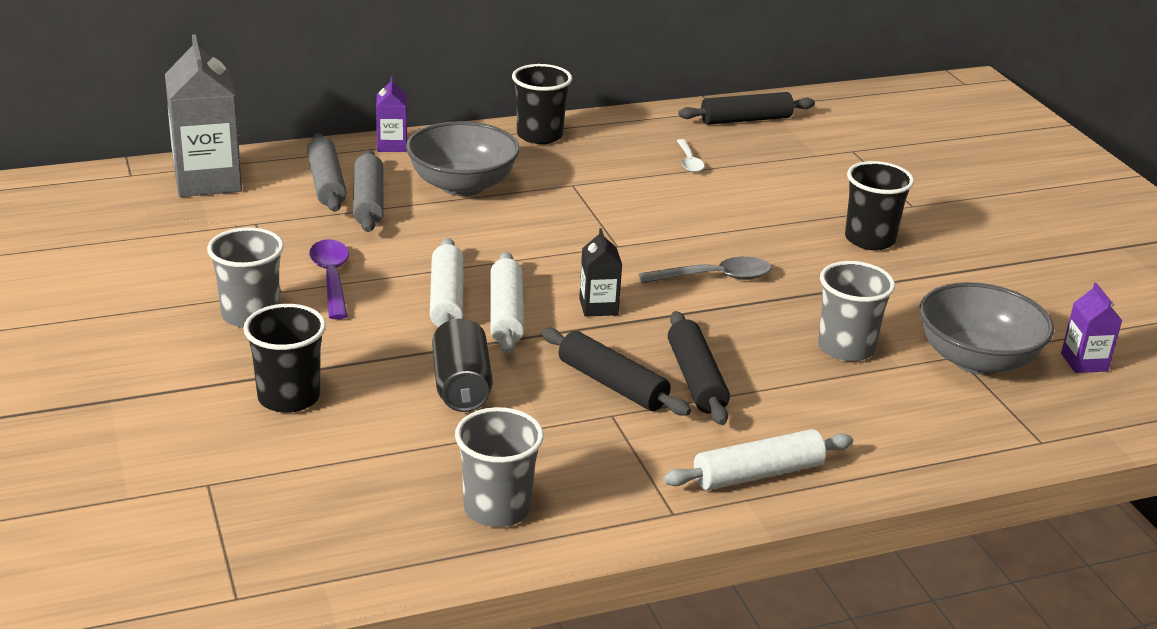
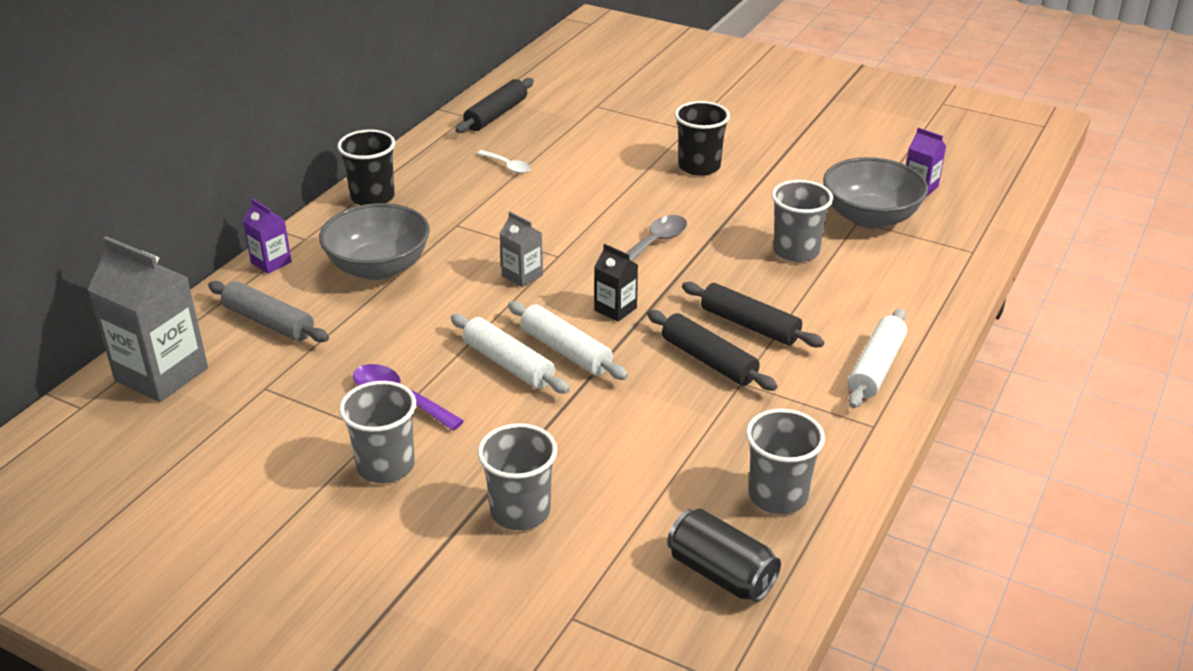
camera: 40 degrees left, 5 degrees up
(289, 397) = (520, 511): black cup -> grey cup
(368, 202) = (328, 319): grey rolling pin -> none
(461, 386) = (621, 423): black can -> black can (721, 573)
(563, 245) = (522, 275): none -> grey carton
(612, 384) = (709, 360): black rolling pin -> black rolling pin turned 45 degrees clockwise

